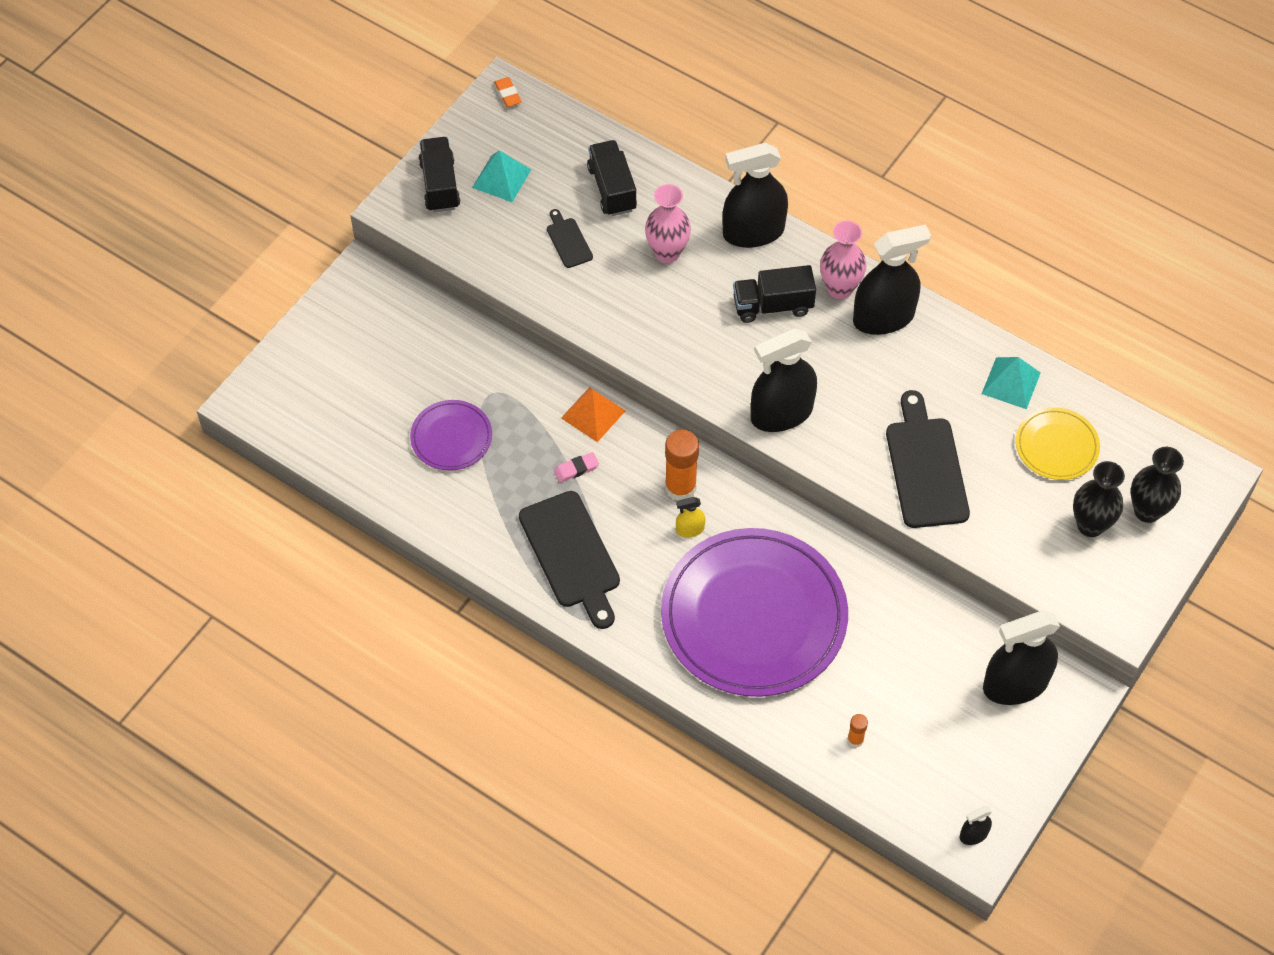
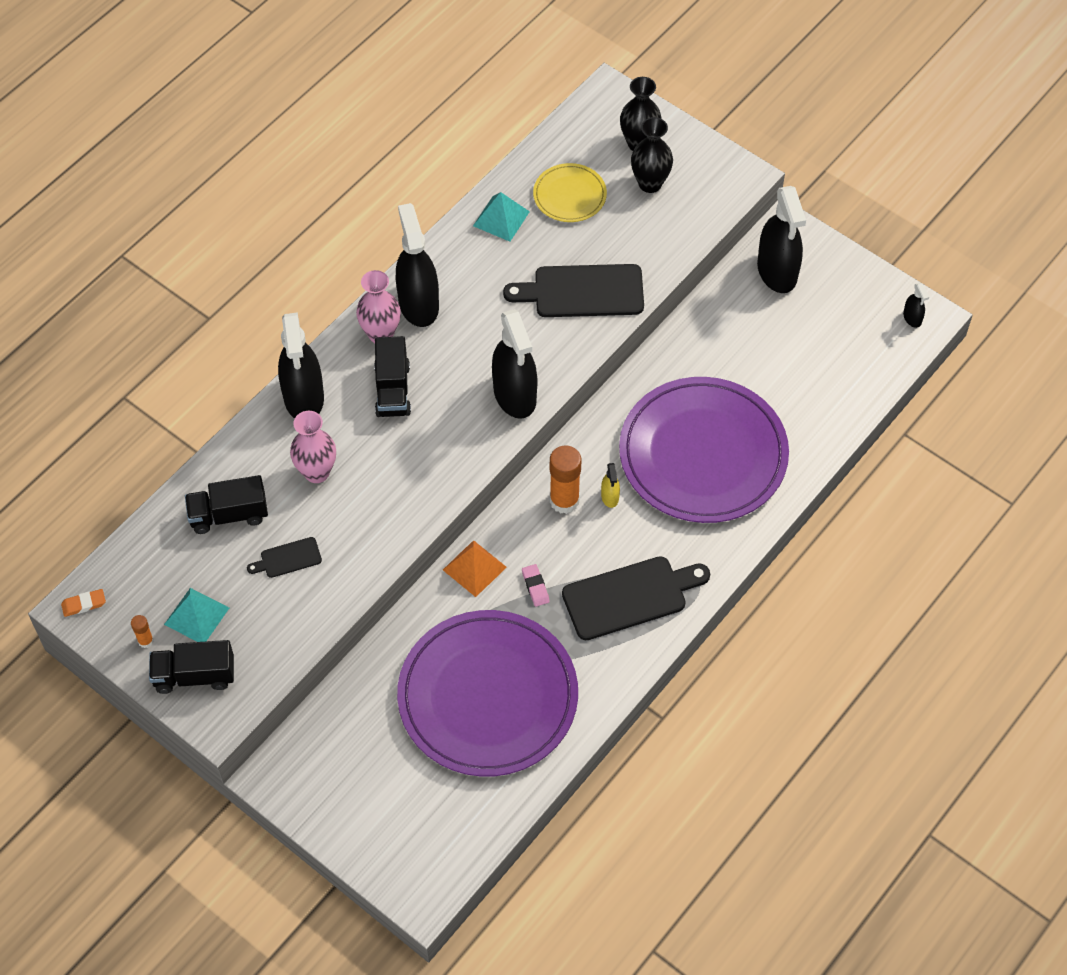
camera: 85 degrees left, 0 degrees up
(451, 437) = (488, 696): purple plate -> purple plate, size x2.18
(855, 740) = (825, 390): orange glue stick -> orange glue stick (145, 641)

